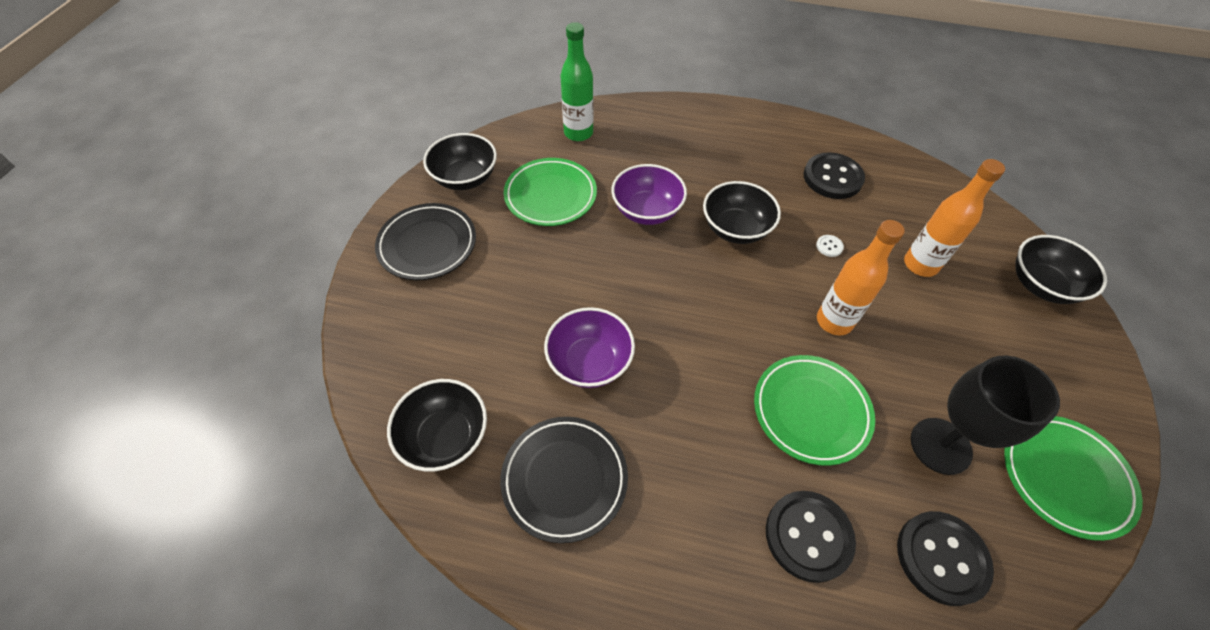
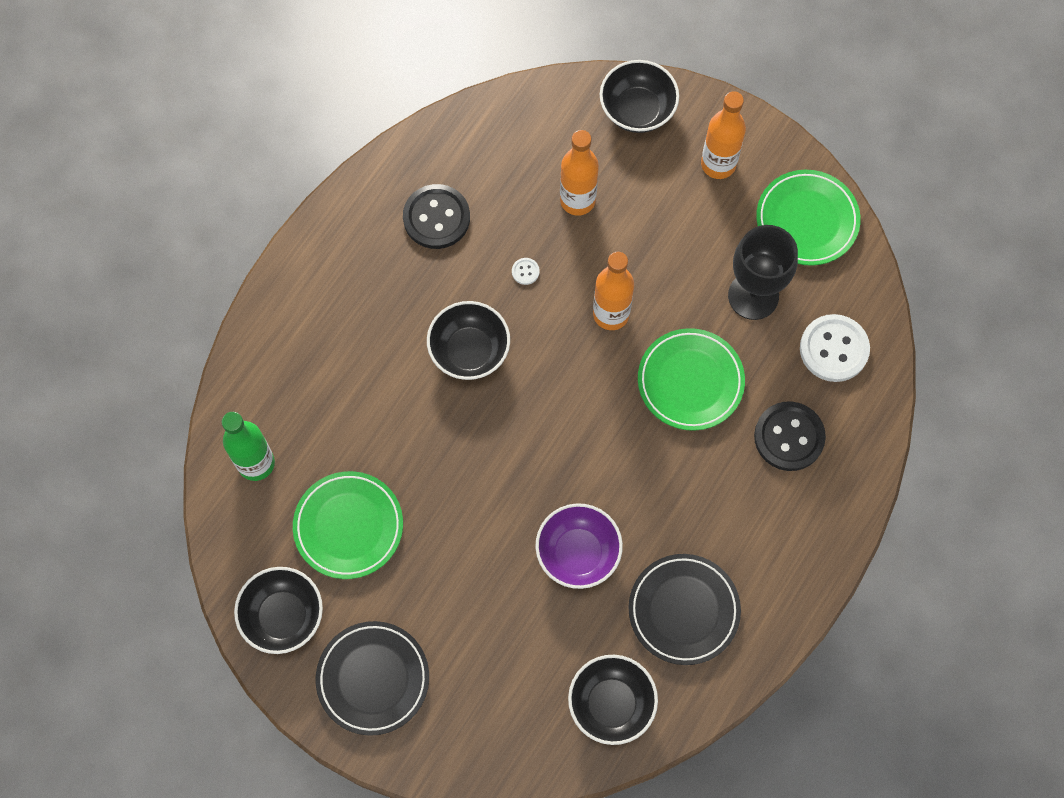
camera: 70 degrees left, 15 degrees up
(647, 211) = (410, 431): purple bowl -> none
(941, 558) = (834, 349): black button -> white button
(1050, 369) = (718, 164): none -> orange bottle

